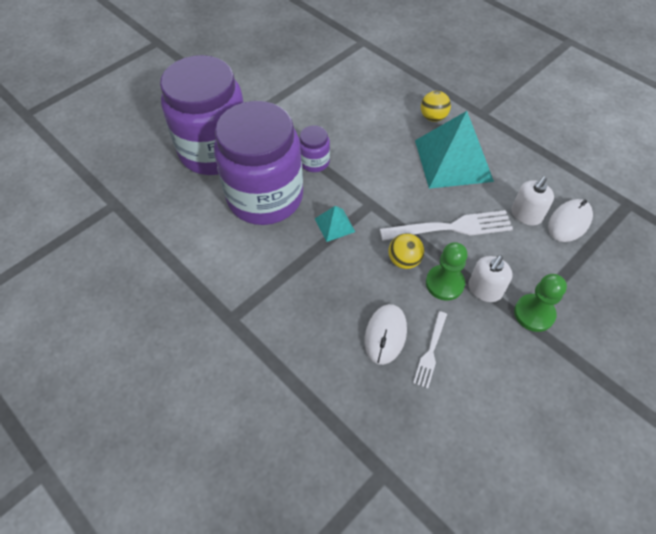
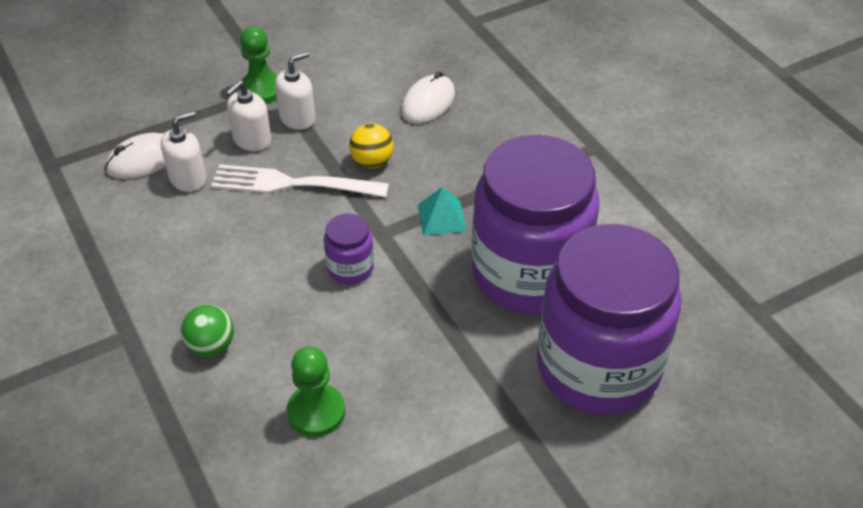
camera: 165 degrees left, 10 degrees down
(314, 162) = (439, 311): purple jar -> purple jar (350, 268)
(430, 351) = (388, 83): white fork -> none
(433, 117) = (211, 346): yellow ball -> green ball
(444, 283) = (338, 132): green pawn -> green pawn (316, 412)
(453, 160) = (229, 268): turquoise pyramid -> none
(505, 259) = (252, 140): none -> white soap dispenser

